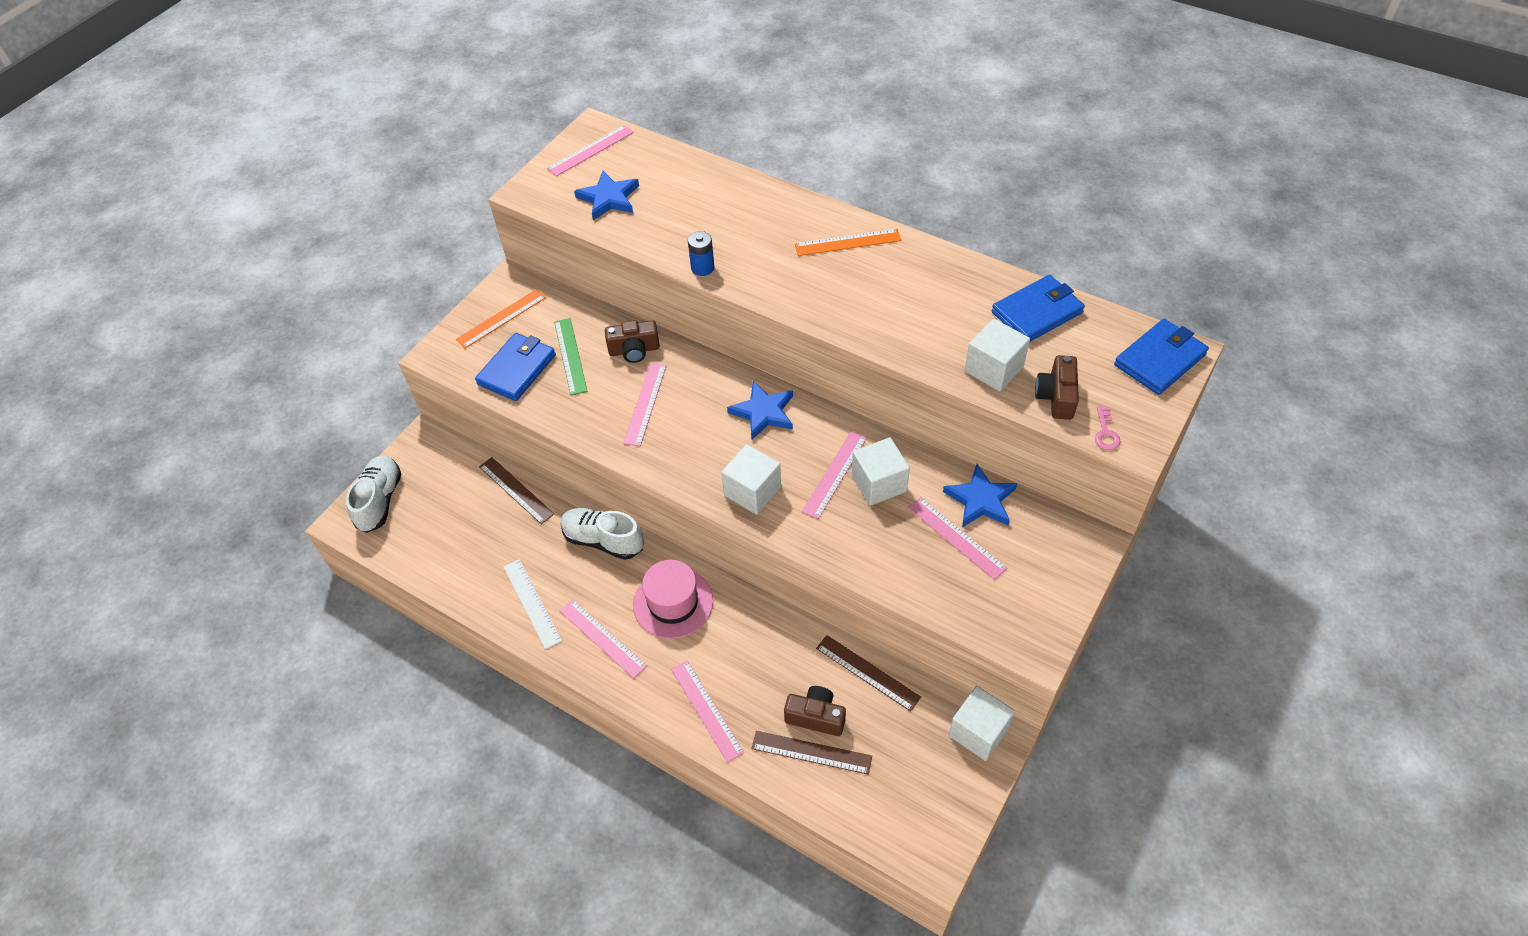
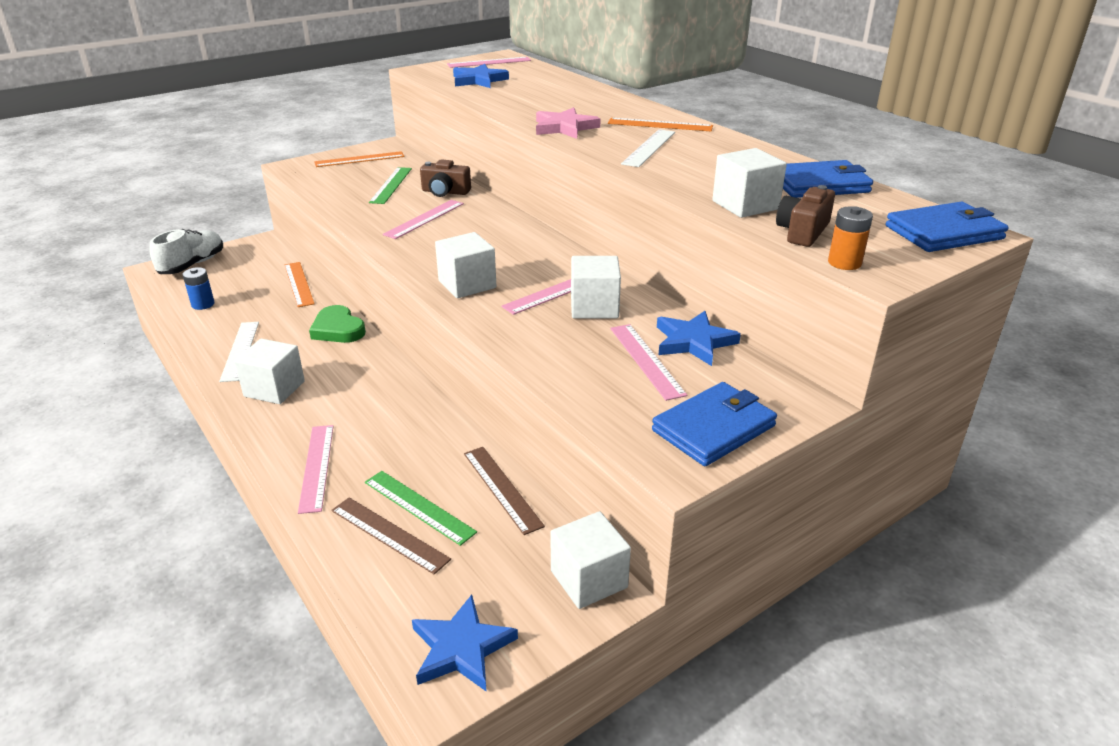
camera: 20 degrees right, 20 degrees down
(516, 490) = (298, 284): brown ruler -> orange ruler
(517, 369) = (342, 183): blue wallet -> blue wallet (714, 428)
(602, 638) = (274, 389): pink ruler -> white cube
(603, 540) = (338, 329): white shoe -> green heart
(673, 603) = (358, 383): pink hat -> none
(702, 268) = (518, 116): blue battery -> blue battery (203, 304)
(762, 277) = (564, 127): none -> pink star
(763, 412) = (522, 244): blue star -> blue star (461, 648)
(816, 717) = (419, 507): brown camera -> green ruler
(862, 292) = (649, 148): none -> white ruler
(1105, 433) = (844, 263): pink key -> orange battery

